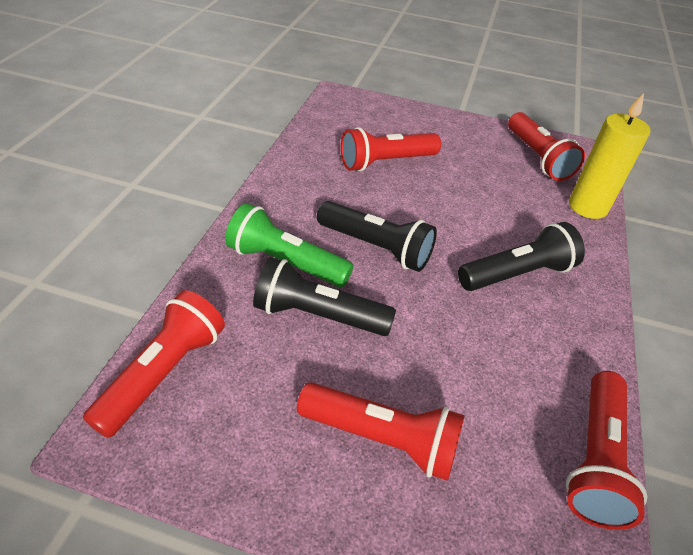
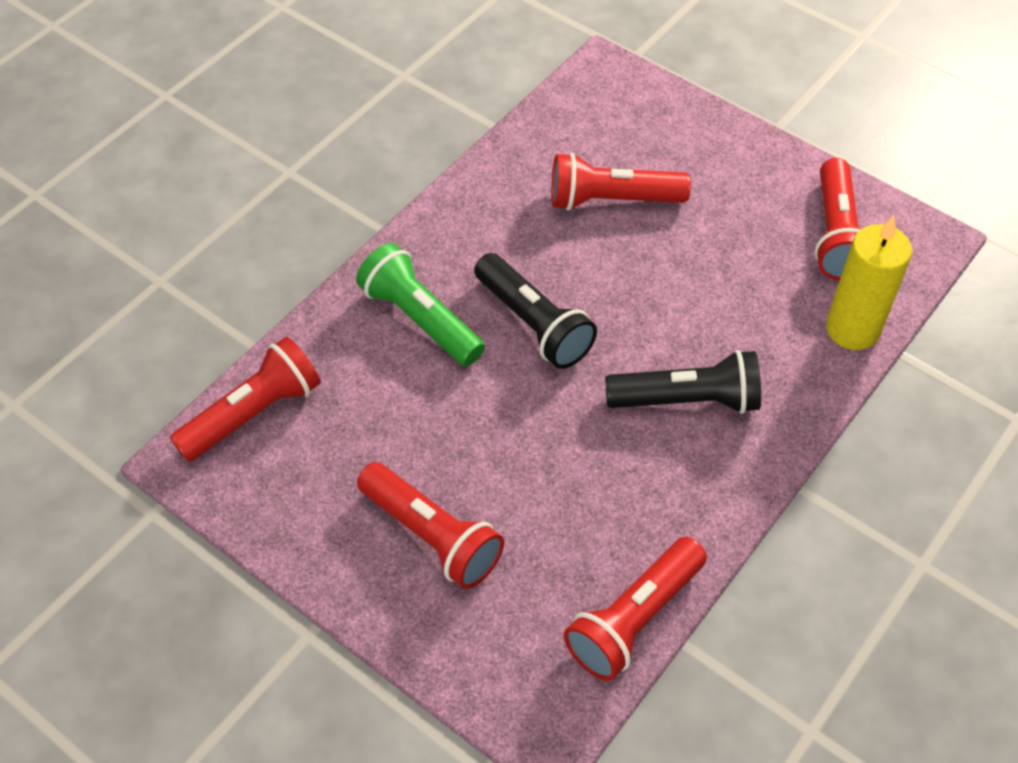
camera: 25 degrees right, 10 degrees up
(318, 315) = (428, 392): black flashlight -> none

